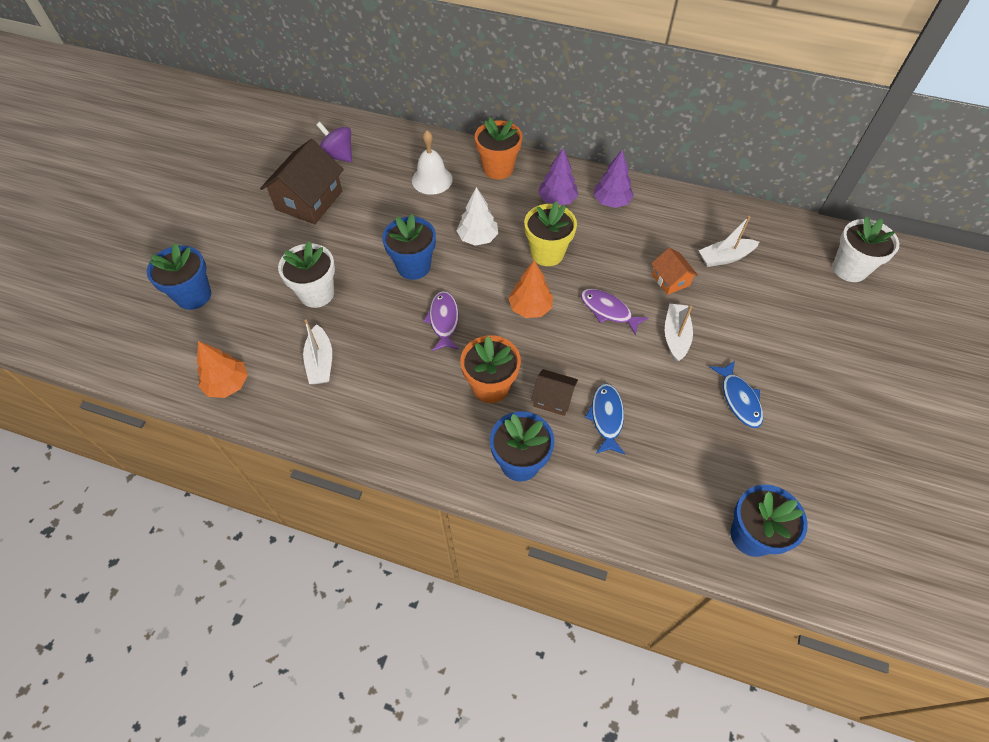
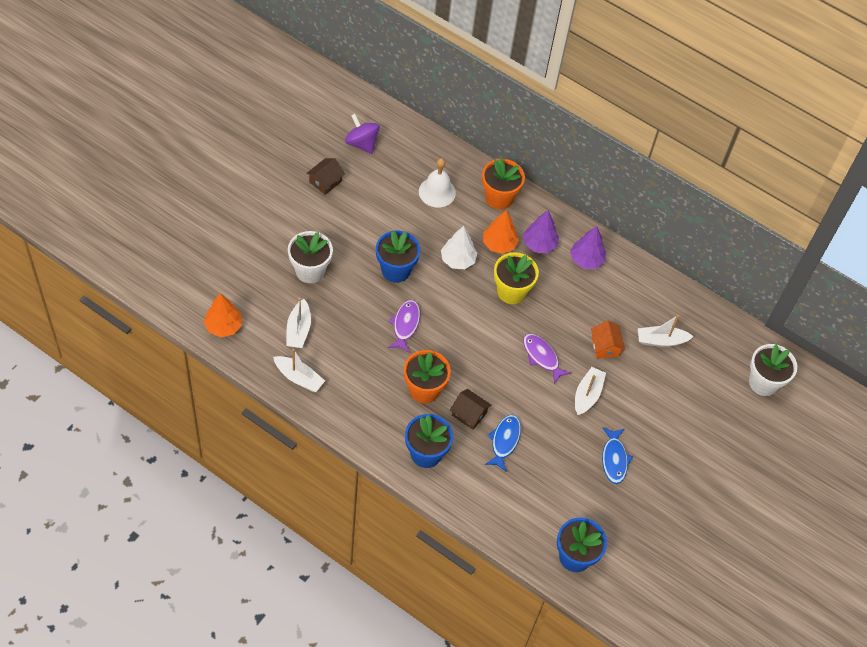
camera: 10 degrees right, 0 degrees up
(193, 295) = (211, 243): blue flower pot -> none
(309, 200) = (325, 181): brown house -> brown house, size x0.53
(336, 418) = (299, 378): none -> white boat
(530, 308) = (479, 335): orange tree -> orange tree (499, 244)

